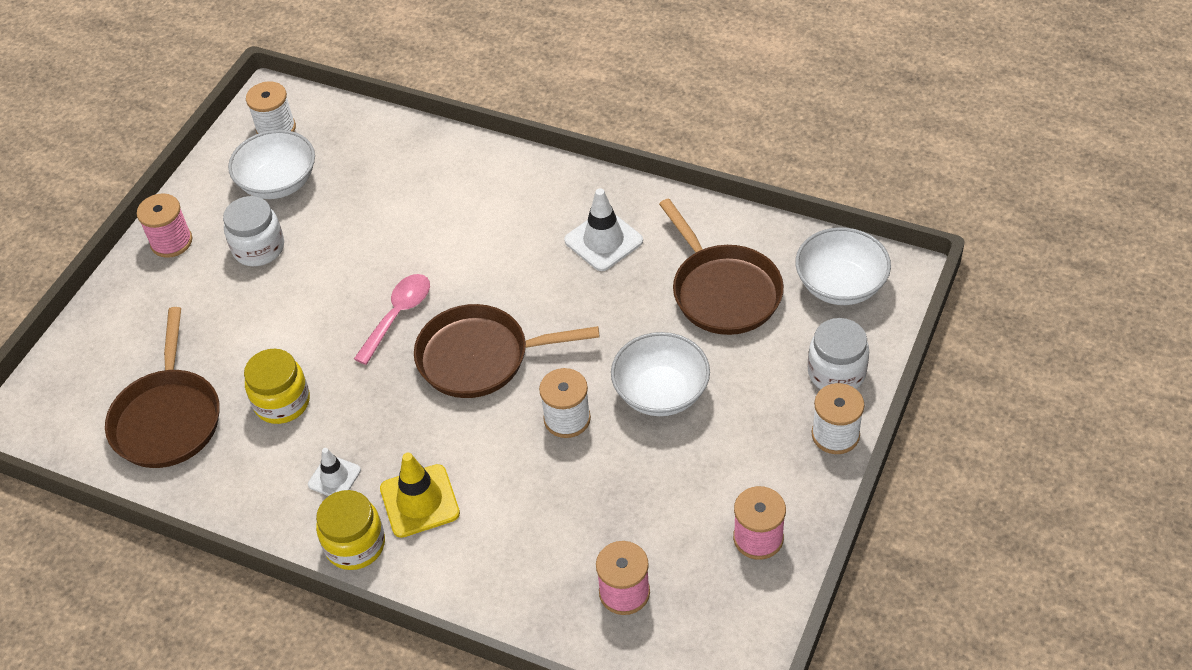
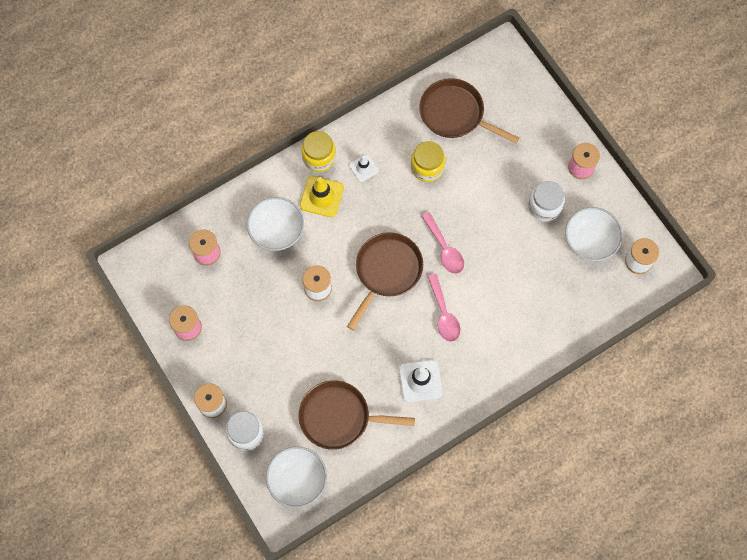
camera: 120 degrees right, 20 degrees up
(493, 266) = (444, 314): none -> pink spoon
(661, 392) = (299, 341): white bowl -> white bowl (277, 231)

